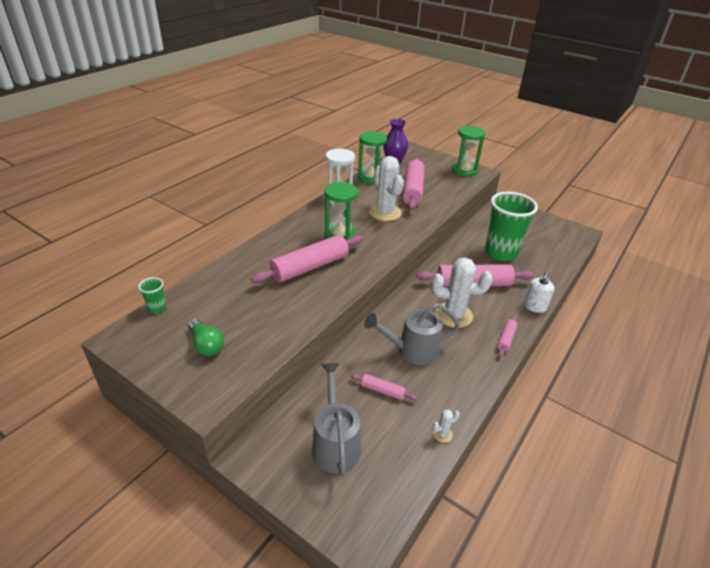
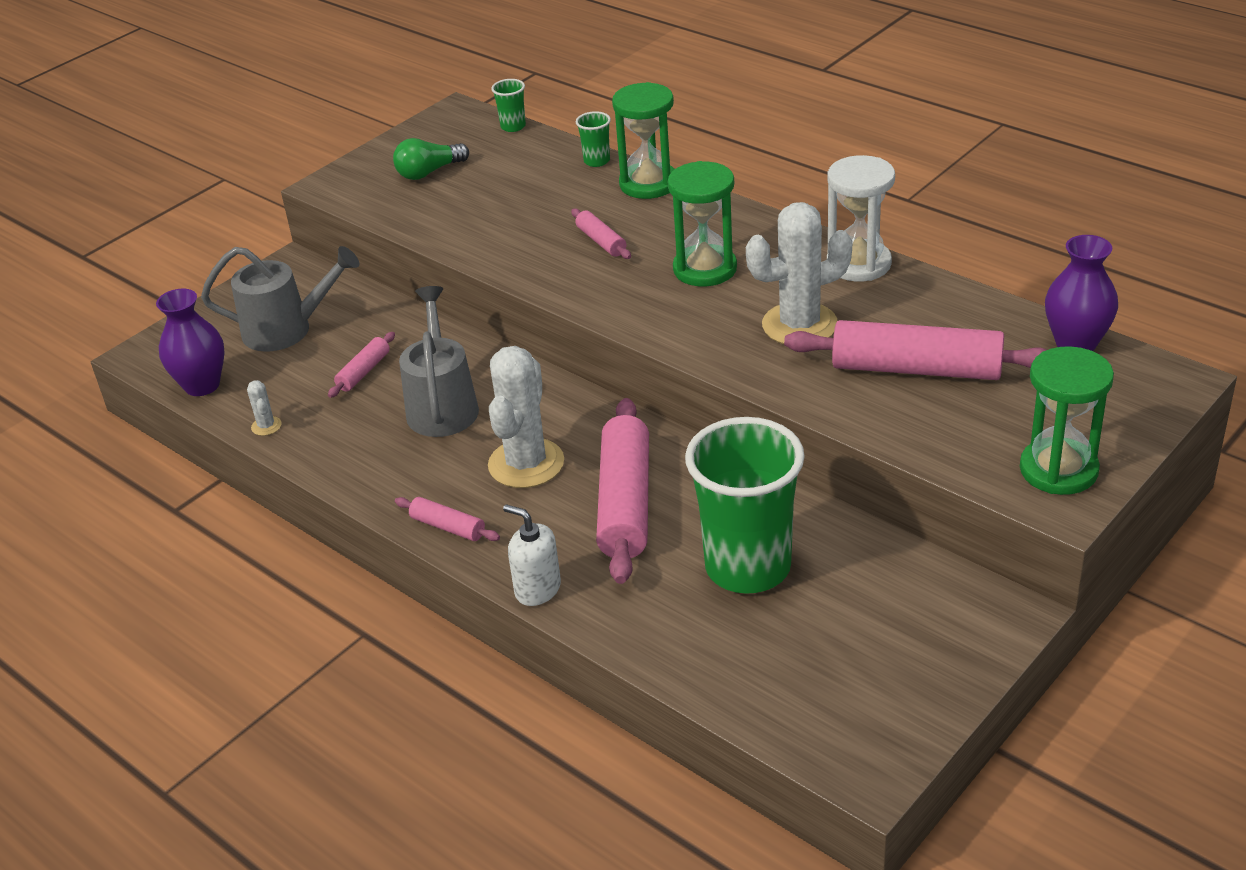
camera: 100 degrees right, 0 degrees up
(219, 271) = (596, 161): none -> green cup
(310, 267) = (601, 241): pink rolling pin -> pink rolling pin, size x0.47
(370, 177) = (968, 306): green hourglass -> green hourglass (648, 184)
(402, 485) = (202, 385): none -> purple vase

